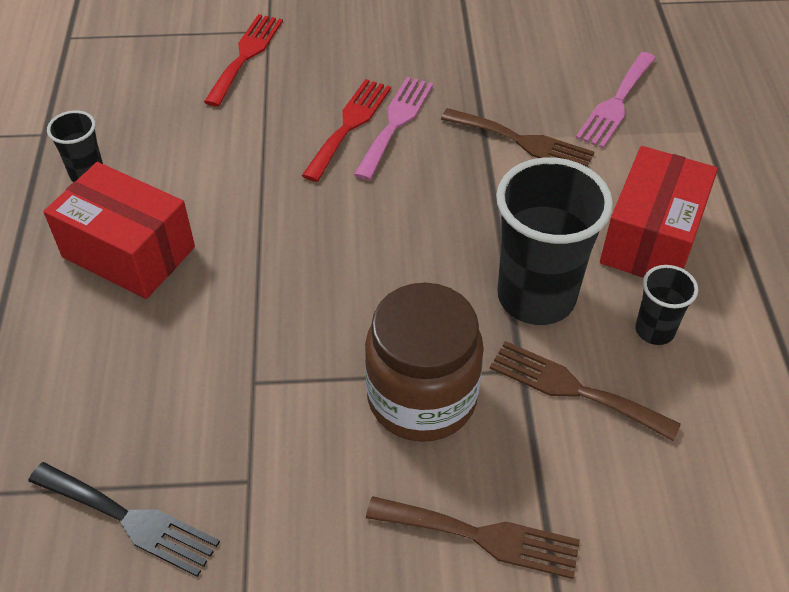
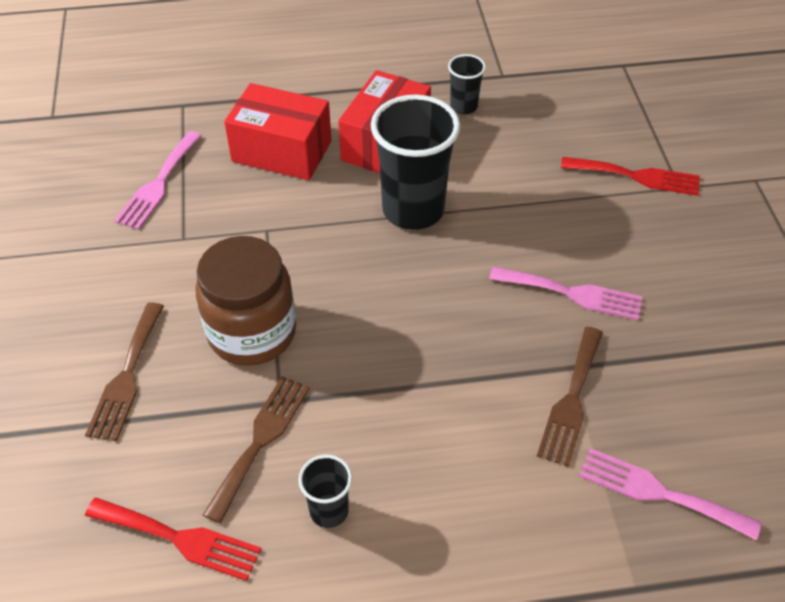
camera: 85 degrees right, 0 degrees up
(129, 519) = (158, 183): black fork -> pink fork
(349, 125) = (560, 259): red fork -> red fork (179, 539)
(536, 297) = (362, 412): black cup -> black cup (413, 210)
(651, 238) = (450, 516): red box -> red box (282, 151)

